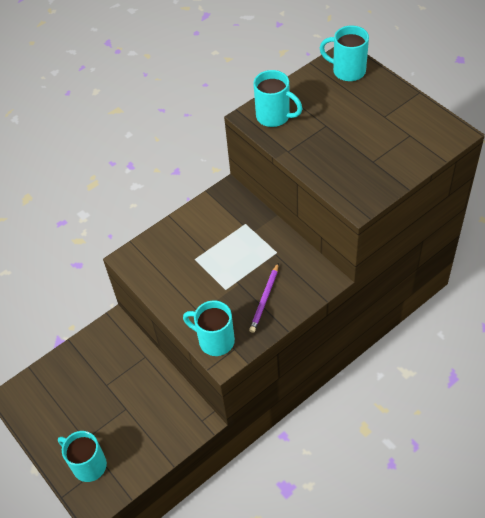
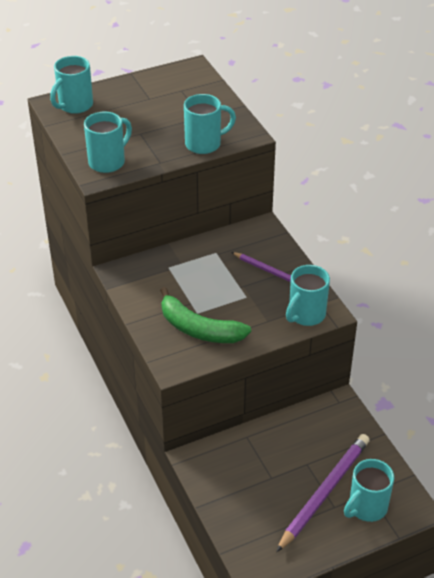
camera: 80 degrees left, 10 degrees down
(98, 428) = (324, 493): none -> purple pencil
(175, 265) = (199, 329): none -> green banana
(328, 174) = (204, 144): none -> turquoise mug

